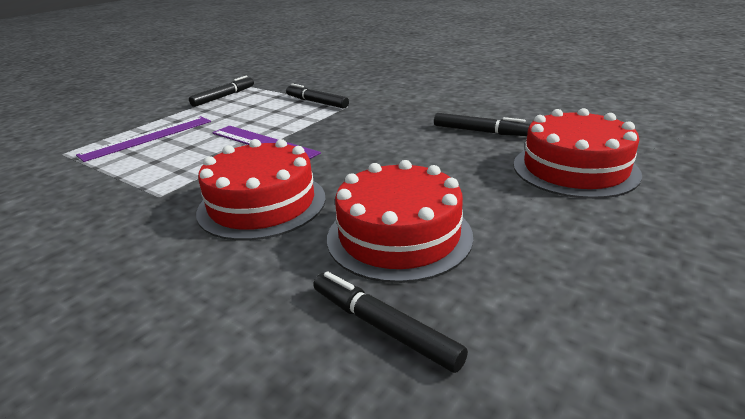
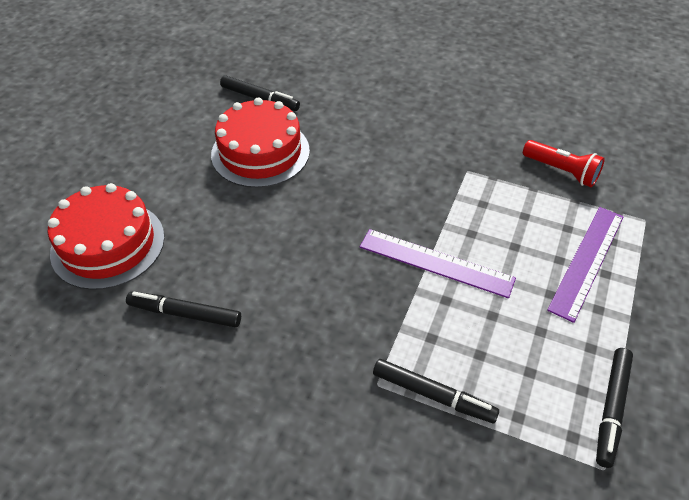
camera: 165 degrees right, 20 degrees up
(66, 188) = (561, 171): none -> red flashlight
(262, 204) = (373, 170): red cake -> none

